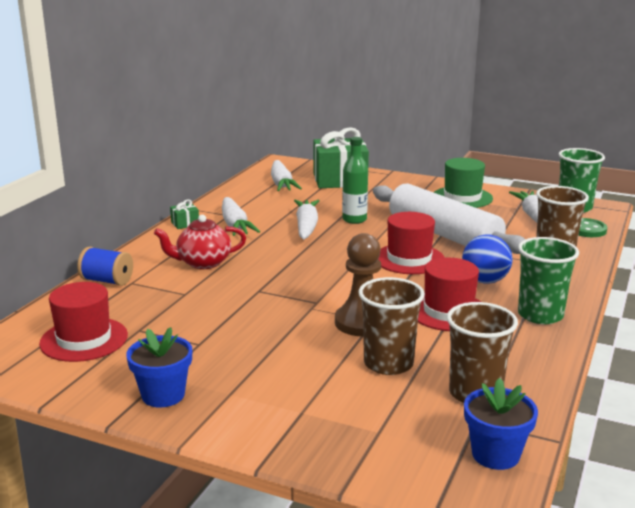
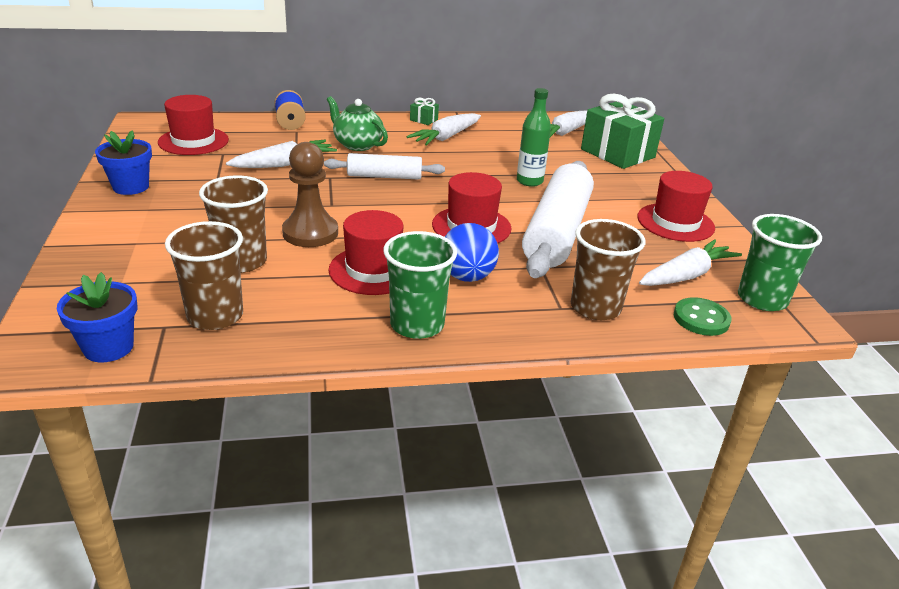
camera: 55 degrees right, 10 degrees up
(203, 263) = (357, 144): red teapot -> green teapot
(284, 268) = (384, 176): none -> white rolling pin
(306, 226) = (483, 165): white carrot -> white carrot (284, 164)
(462, 197) = (675, 222): green hat -> red hat

